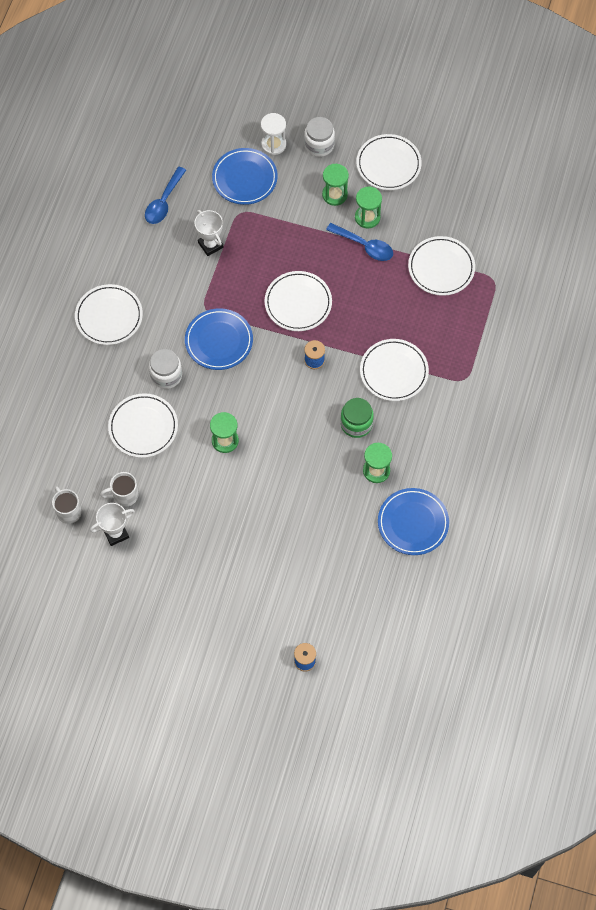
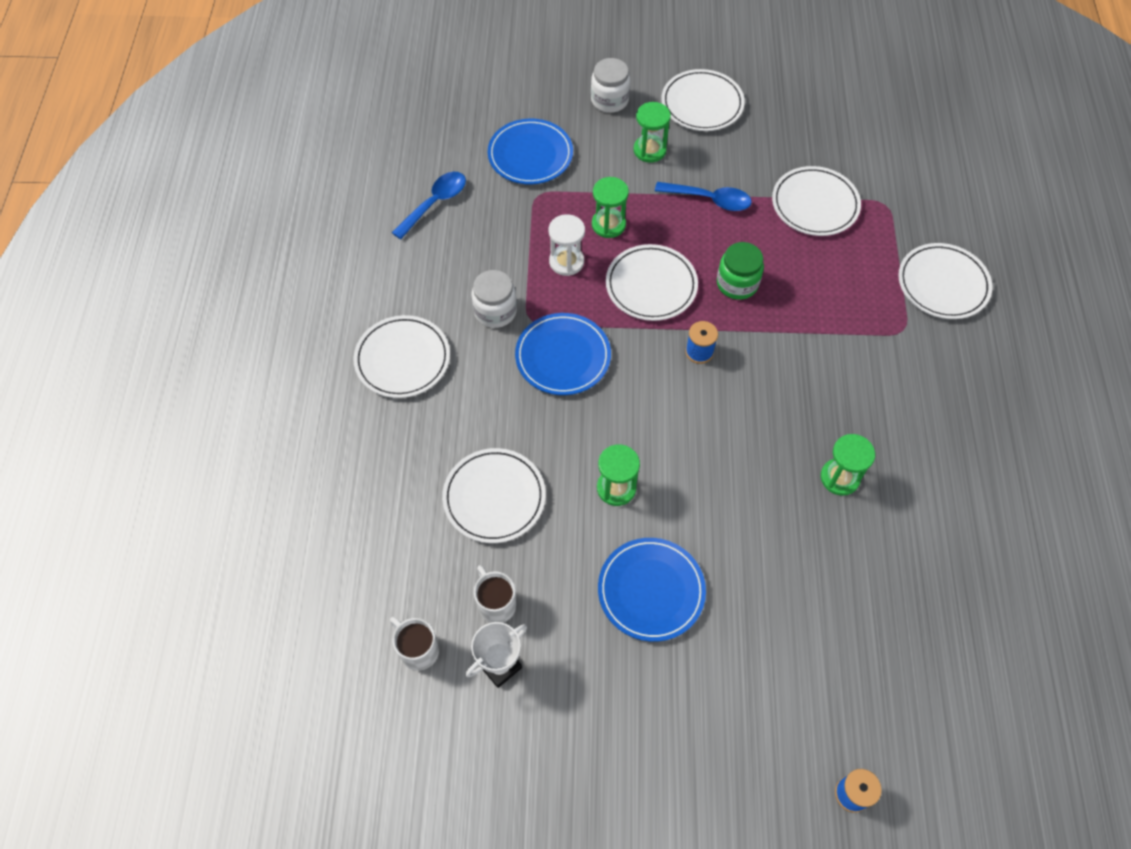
camera: 15 degrees left, 5 degrees down
(124, 495) = (496, 604): white mug -> white mug turned 90 degrees clockwise
(164, 202) = (435, 203): blue spoon -> blue spoon turned 150 degrees counterclockwise
(166, 375) = (505, 418): white jar -> white jar (495, 311)
(210, 245) = (512, 241): white trophy -> none
(273, 144) = (553, 111): white hourglass -> white hourglass (566, 262)
(356, 424) = (787, 421): green jar -> green jar (737, 283)
(367, 217) = (700, 167): green hourglass -> green hourglass (608, 224)
(394, 372) = (809, 342): white plate -> white plate (943, 284)
(413, 523) = (920, 538): blue plate -> blue plate (651, 591)

